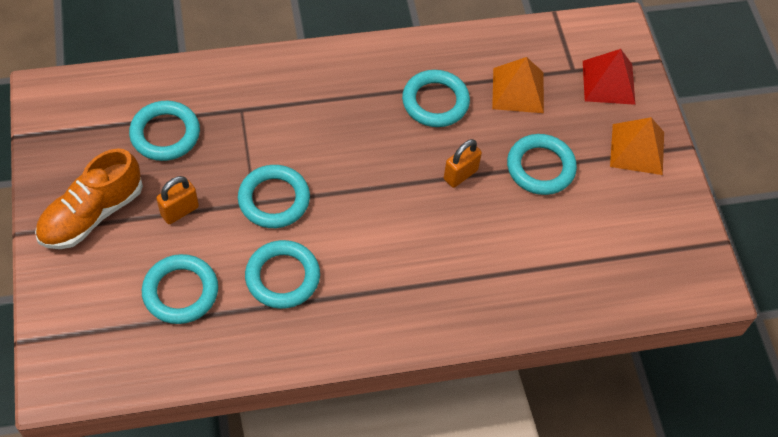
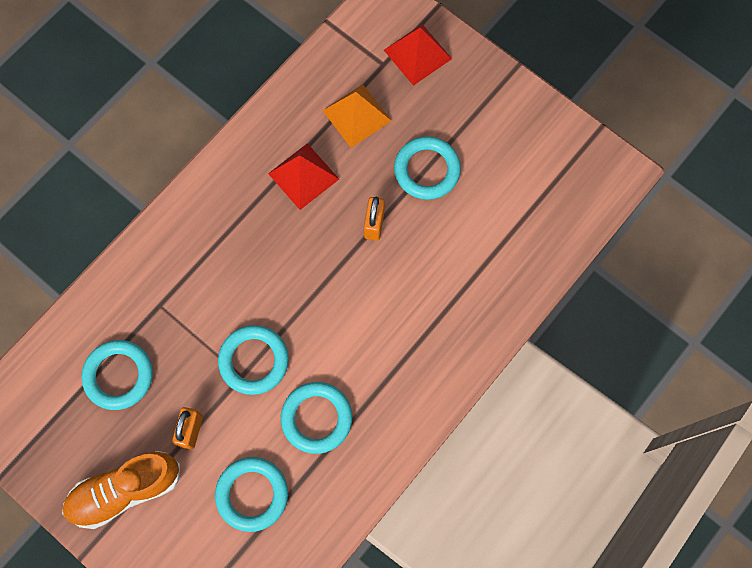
camera: 35 degrees left, 15 degrees up
(92, 214) = (125, 490): orange shoe -> orange shoe turned 60 degrees clockwise
(435, 102) = (303, 176): turquoise ring -> red pyramid
(637, 149) = (483, 97): orange pyramid -> none

